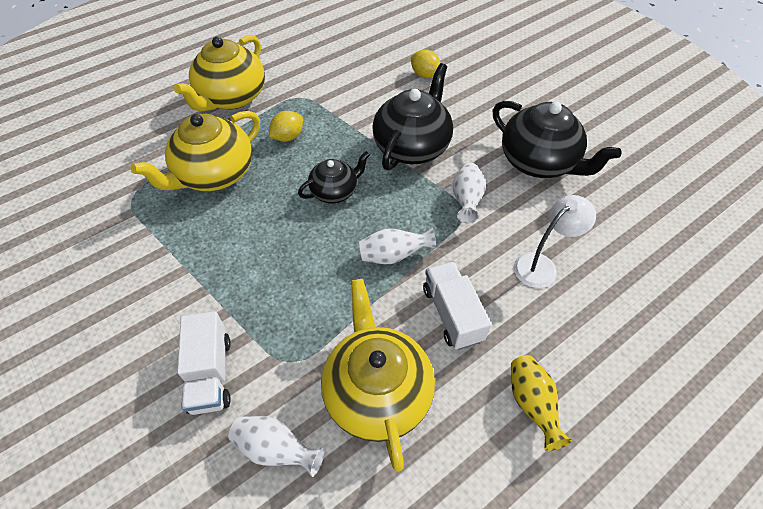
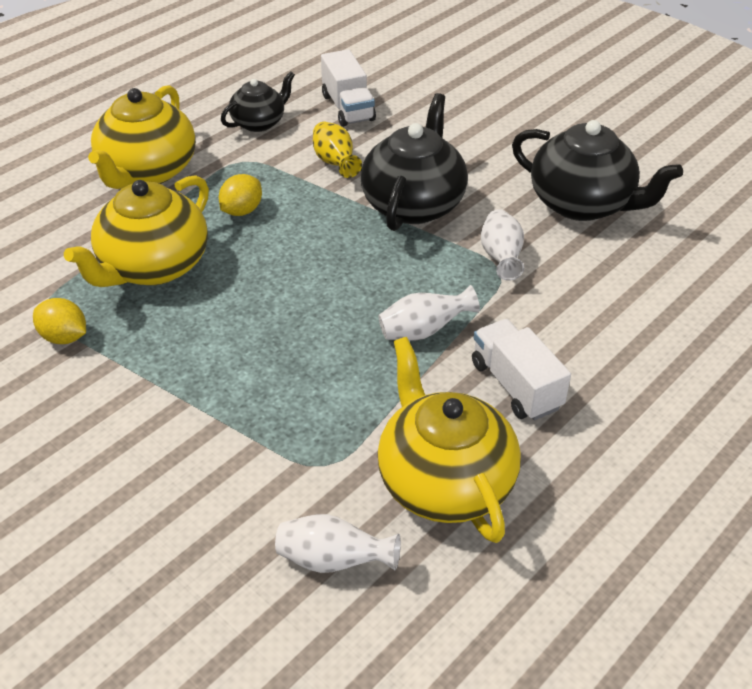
camera: 10 degrees left, 10 degrees down
(210, 373) = (222, 492): white truck -> white truck (348, 108)
(335, 191) = (325, 267): black teapot -> black teapot (259, 123)
(425, 75) = (407, 117): yellow lemon -> yellow lemon (64, 337)
(531, 404) = (637, 467): yellow vase -> yellow vase (335, 163)
(541, 265) = (614, 318): white lamp -> none

